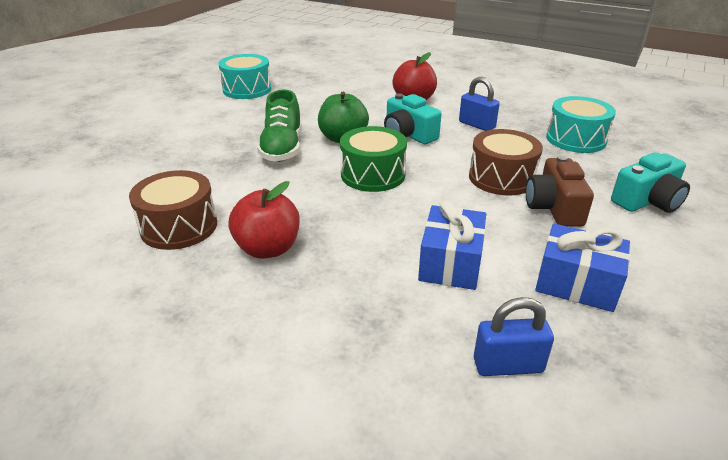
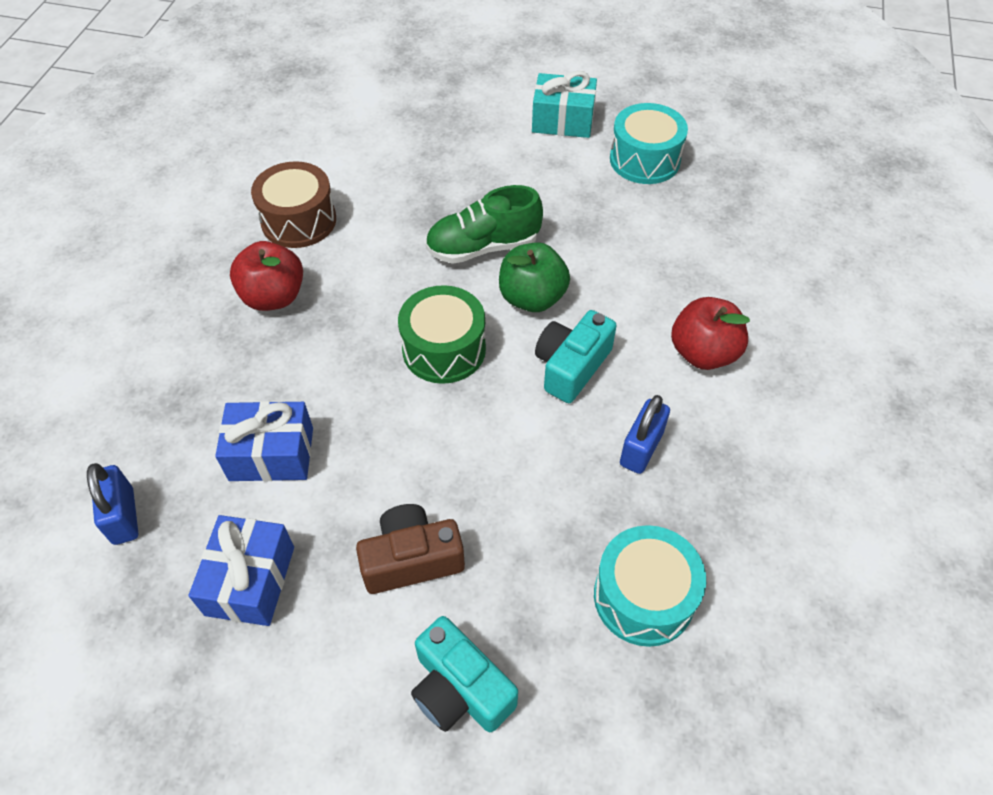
camera: 75 degrees right, 20 degrees up
(181, 106) = (563, 121): none -> turquoise gift
(501, 178) = (476, 493): brown drum -> none

